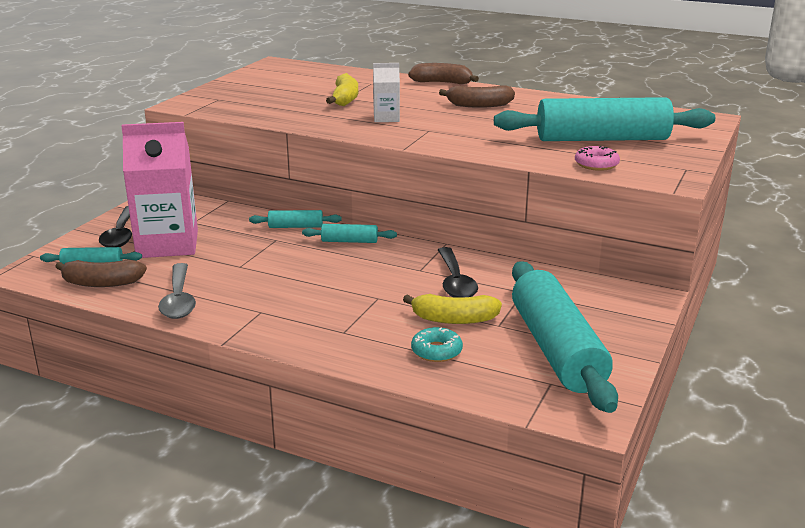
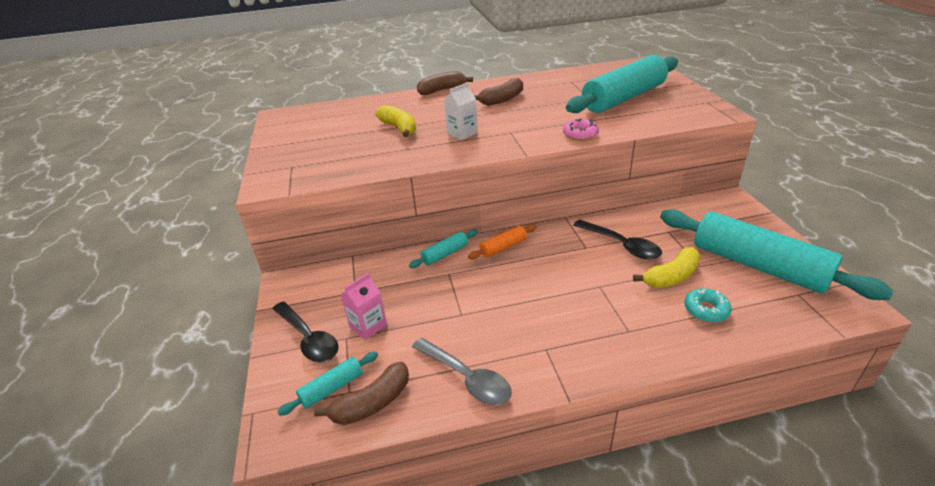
camera: 35 degrees left, 10 degrees up
(167, 244) = (368, 326): pink carton -> pink carton, size x0.48
(349, 241) = (503, 247): turquoise rolling pin -> orange rolling pin
(596, 164) = (660, 118): pink donut -> pink donut (580, 134)

